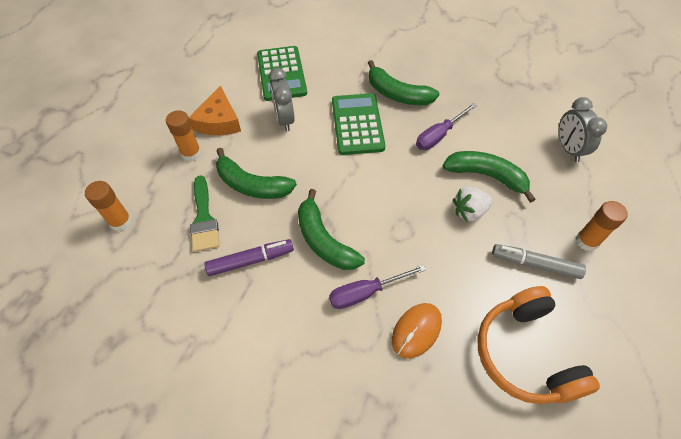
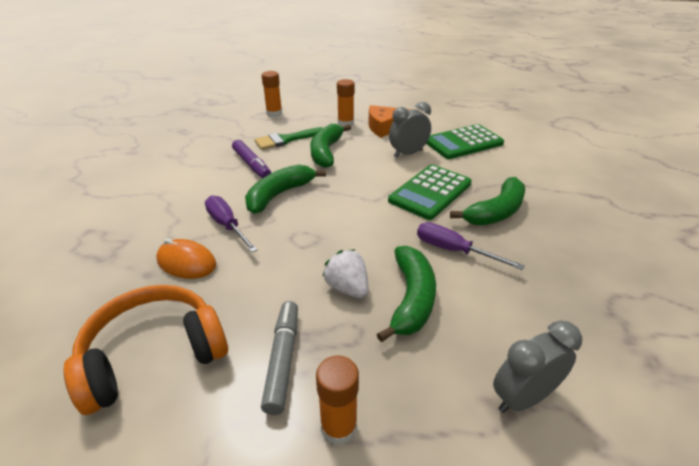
camera: 75 degrees right, 20 degrees down
(357, 124) = (430, 192): green calculator -> green calculator turned 150 degrees clockwise
(397, 94) = (496, 212): green banana -> green banana turned 150 degrees counterclockwise

